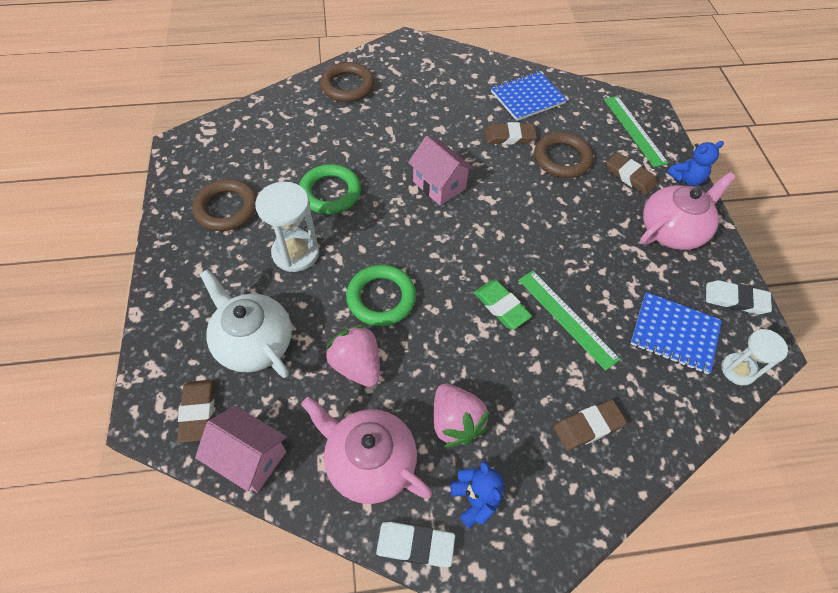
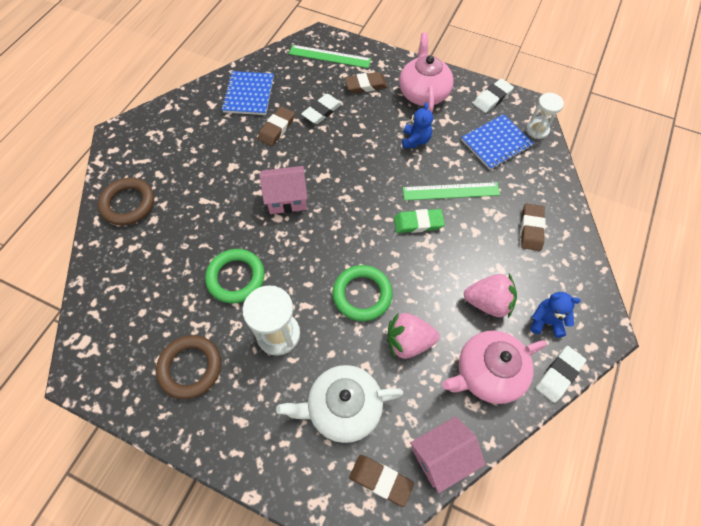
camera: 55 degrees left, 5 degrees up
(562, 159) = (322, 111): brown ring -> white eraser
(686, 179) = (390, 58): blue teddy bear -> blue teddy bear (415, 140)

